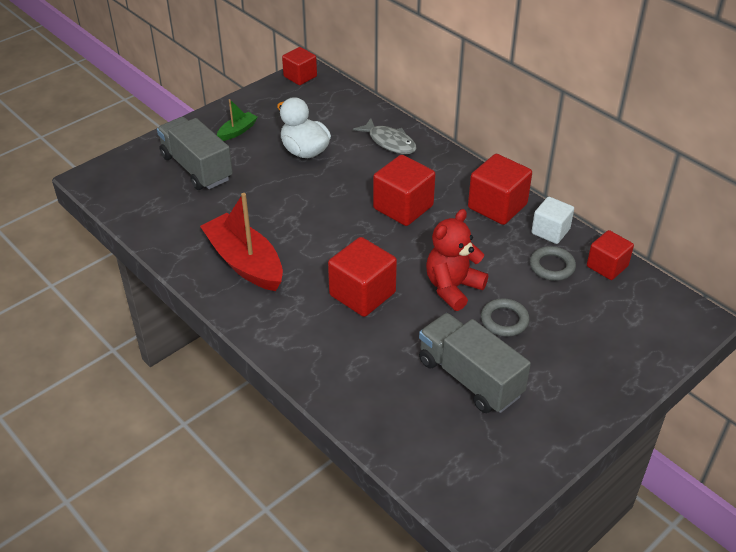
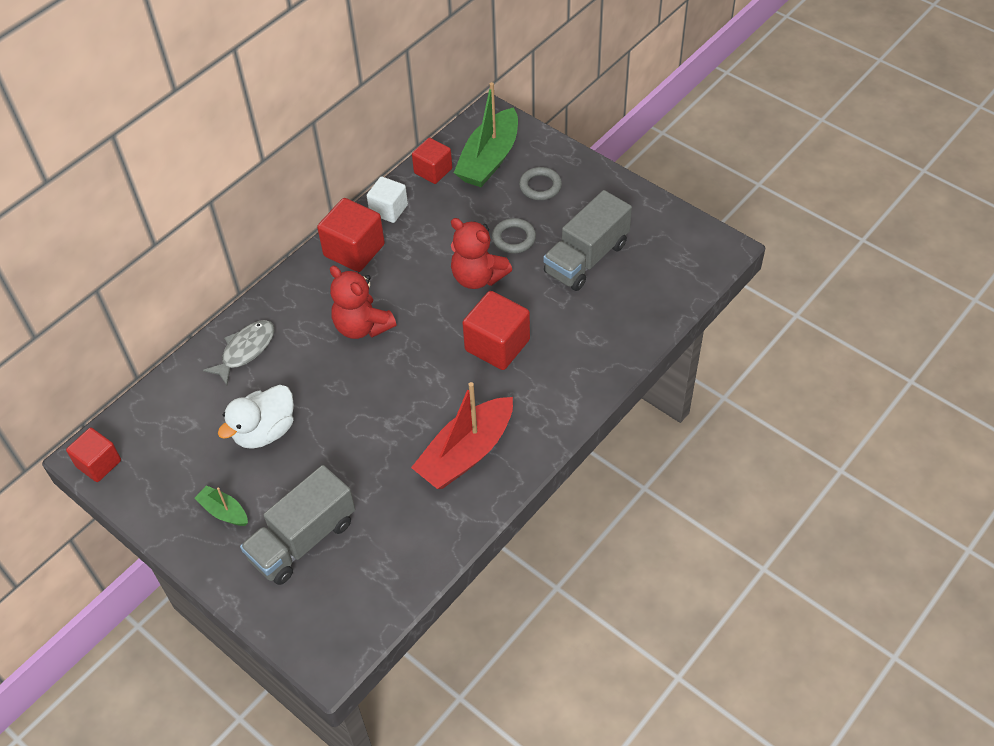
camera: 95 degrees left, 10 degrees up
(403, 207) = (362, 326): red cube -> red teddy bear
(552, 266) = (438, 208): grey ring -> grey ring (540, 186)
(627, 312) = (489, 159): none -> green boat

